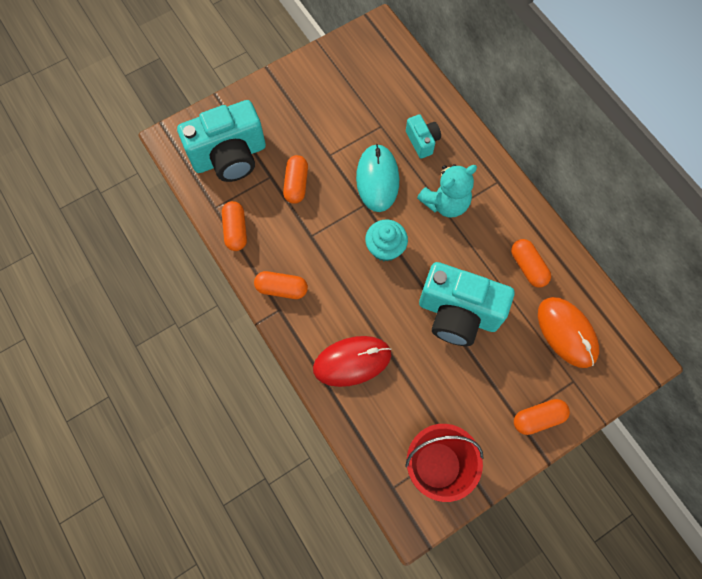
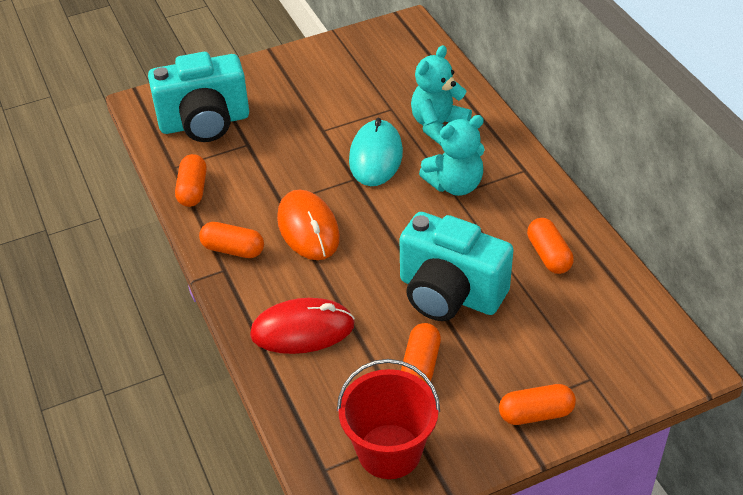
camera: 10 degrees right, 25 degrees down
(296, 184) = (276, 153): orange capsule -> orange capsule (421, 365)
(385, 248) = (370, 221): turquoise cupcake -> none
(422, 141) = (438, 126): turquoise camera -> turquoise teddy bear
(567, 332) = (589, 326): orange mouse -> orange mouse (308, 228)

